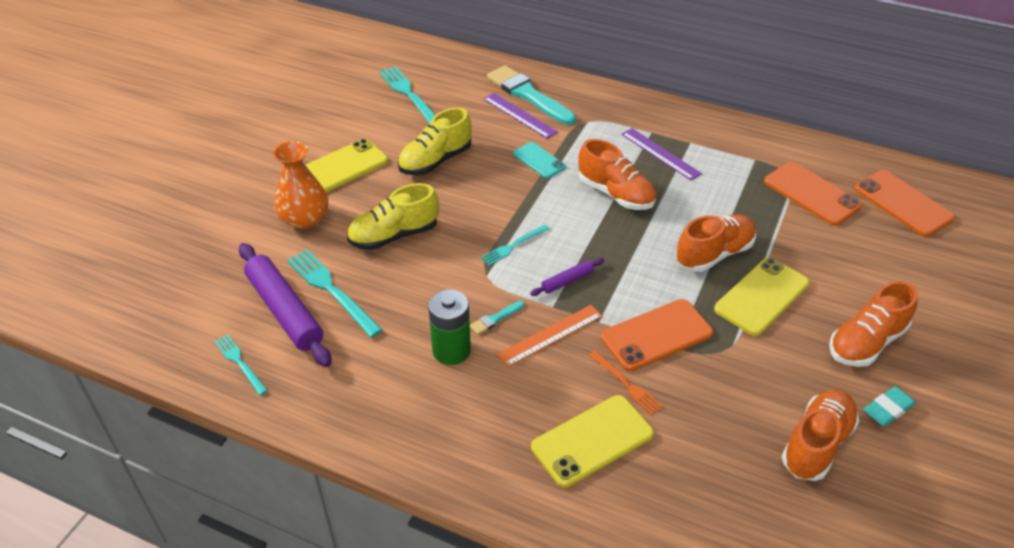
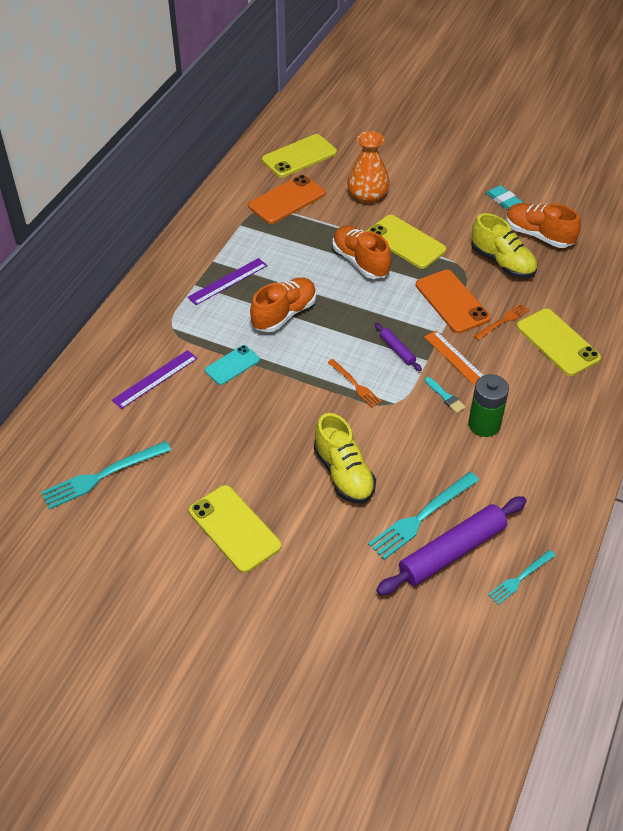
camera: 90 degrees left, 5 degrees up
(304, 219) = (319, 552): orange vase -> orange vase (367, 196)
(435, 161) = (228, 446): yellow shoe -> yellow shoe (502, 262)
(513, 246) = (355, 384): turquoise fork -> orange fork
(528, 95) = (119, 371): turquoise brush -> none
(866, 343) = (446, 199): orange shoe -> none
(902, 203) = (299, 156): orange phone -> yellow phone

